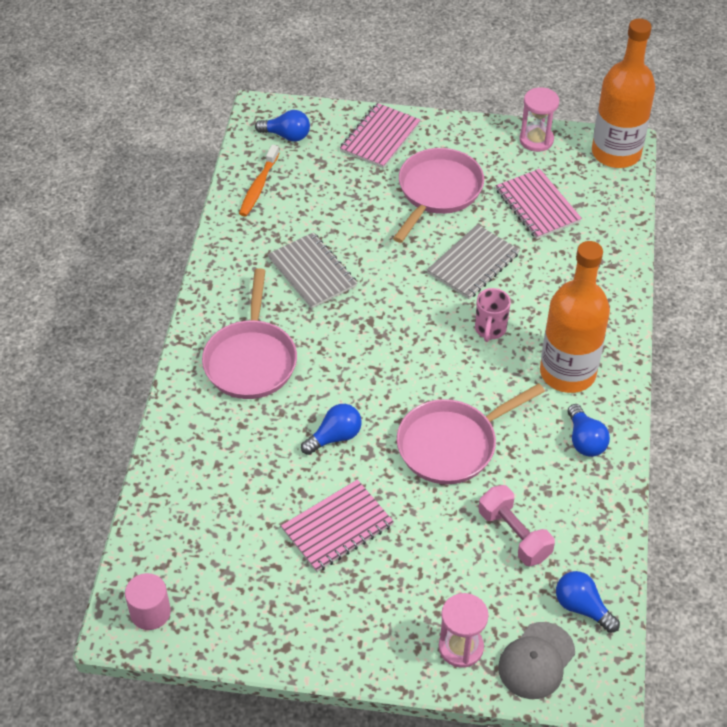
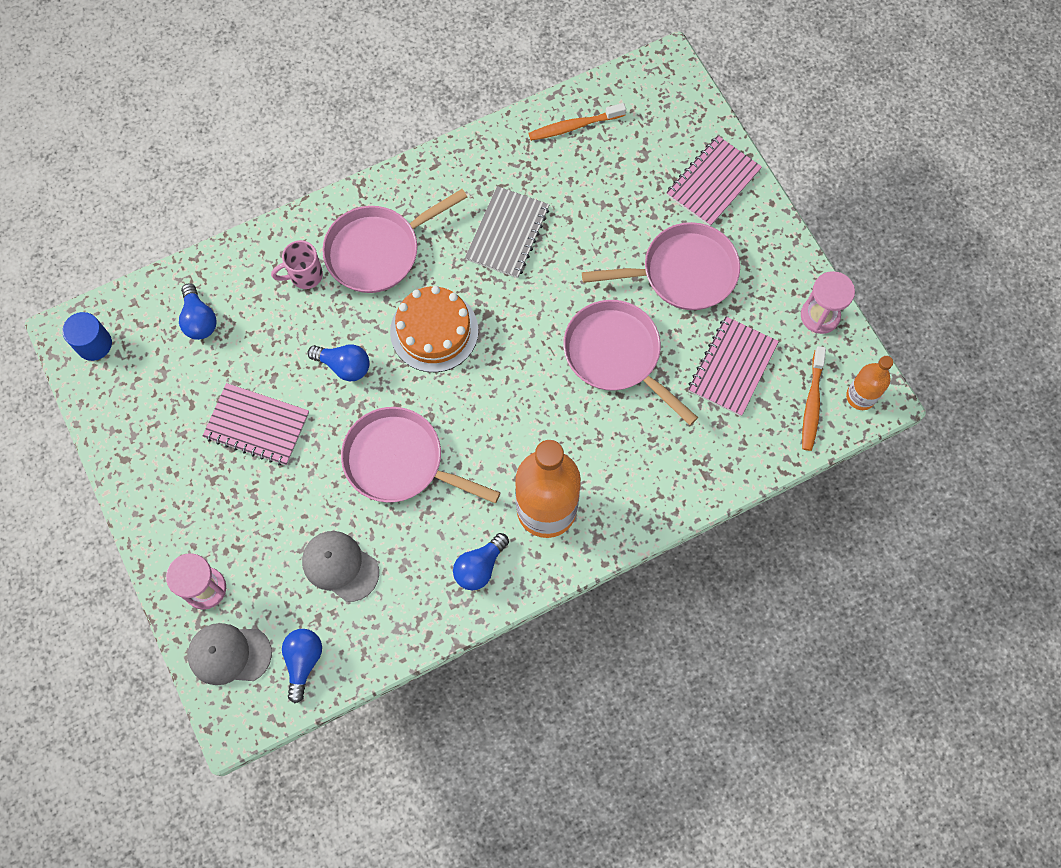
camera: 55 degrees right, 20 degrees up
(150, 612) = (94, 344): pink cylinder -> blue cylinder
(286, 135) = (653, 106): blue light bulb -> blue light bulb (199, 320)
(355, 361) = (434, 331): none -> orange cake
(380, 137) = (713, 182): pink notebook -> pink notebook turned 45 degrees counterclockwise
(473, 264) = (616, 355): grey notebook -> pink pan
(490, 329) = (549, 416): pink mug -> pink mug (305, 275)
(514, 535) = (340, 566): pink dumbbell -> grey cap
(601, 180) = (812, 403): none -> orange toothbrush
(616, 153) = (860, 396): orange bottle -> orange bottle, size x0.52

